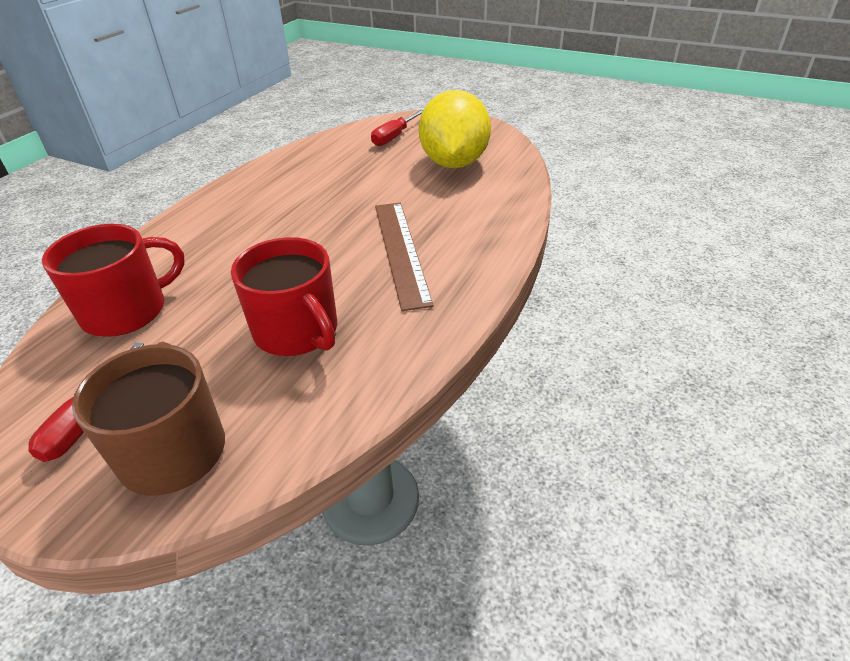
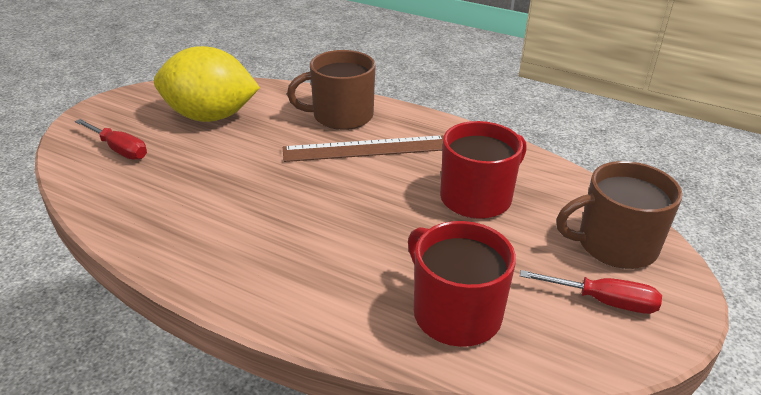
camera: 90 degrees left, 5 degrees down
(470, 231) = (341, 116): none -> brown mug

